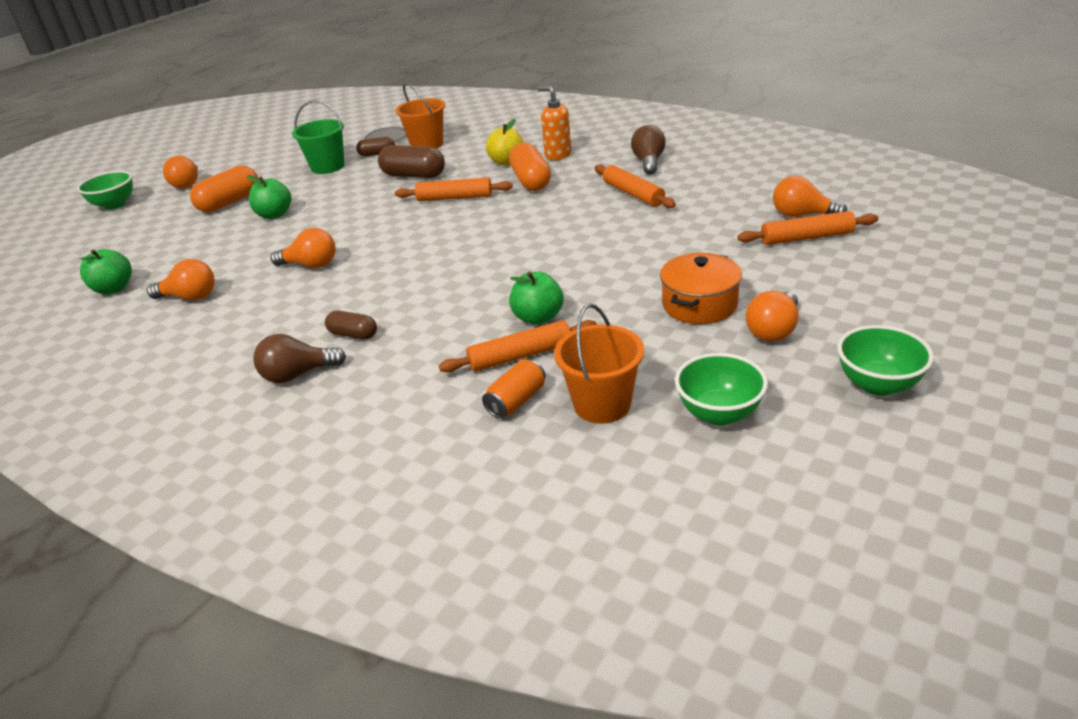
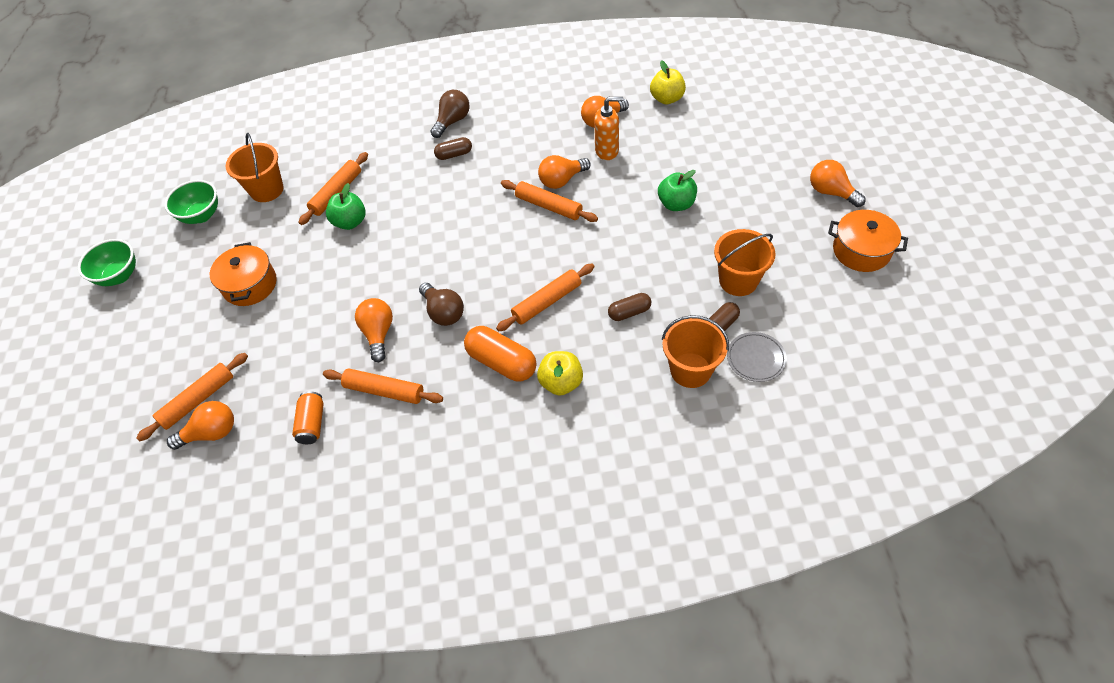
camera: 140 degrees right, 20 degrees up
(114, 289) = (667, 99): green apple -> yellow apple
(115, 205) = (839, 142): green bowl -> none
(230, 202) = (742, 195): orange capsule -> none
(243, 155) = (861, 251): none -> orange pot
(328, 167) = (738, 281): green bucket -> orange bucket
(354, 251) = (548, 206): none -> orange rolling pin
(414, 175) = (629, 312): brown capsule -> brown capsule, size x0.58
(516, 401) = (314, 169): orange can -> orange can (312, 423)
(558, 155) = (519, 423): orange soap dispenser -> orange soap dispenser (607, 151)
(648, 162) = (408, 458): brown light bulb -> brown light bulb (443, 312)
(773, 330) = (192, 286): orange light bulb -> orange light bulb (378, 334)

